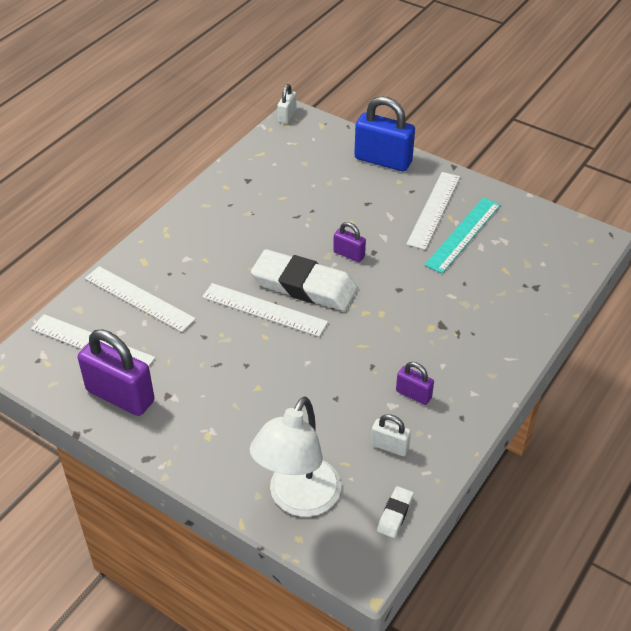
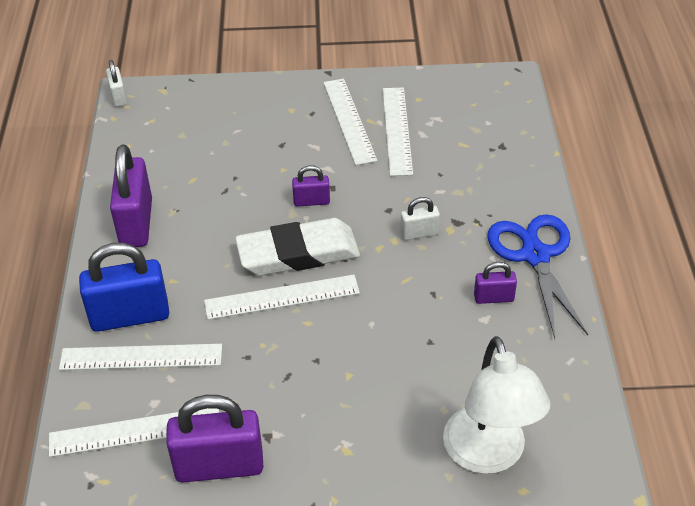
camera: 35 degrees left, 0 degrees up
(218, 209) = (136, 223): none -> purple padlock
(383, 160) = (257, 97): blue padlock -> blue padlock (130, 316)
(390, 446) = (519, 356): white padlock -> white padlock (419, 233)
(395, 514) = (581, 413): white eraser -> none
(463, 234) = (397, 130): turquoise ruler -> white ruler
(477, 382) = (535, 256): none -> blue scissors

